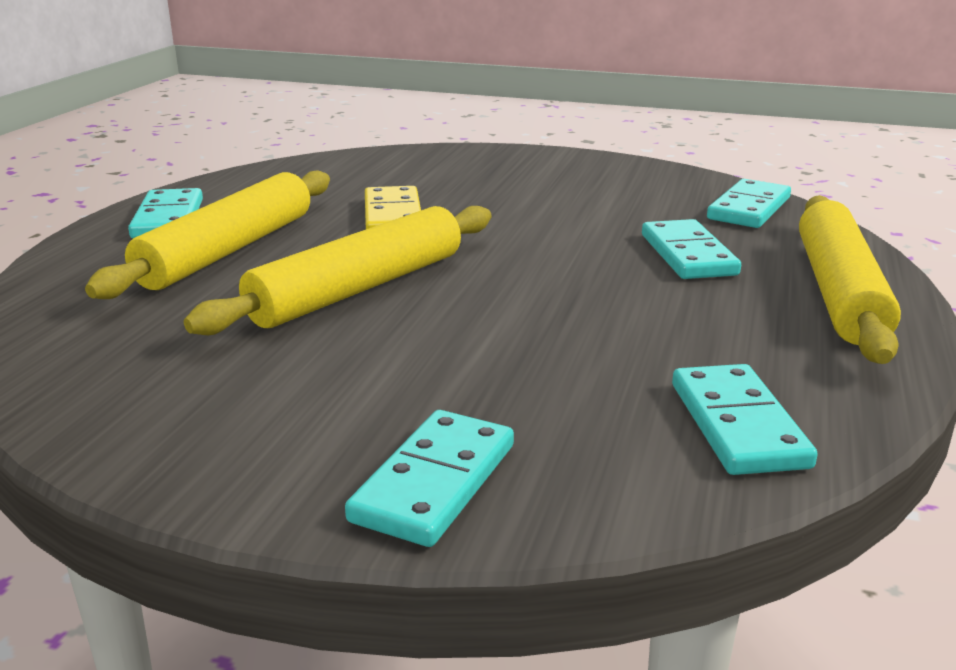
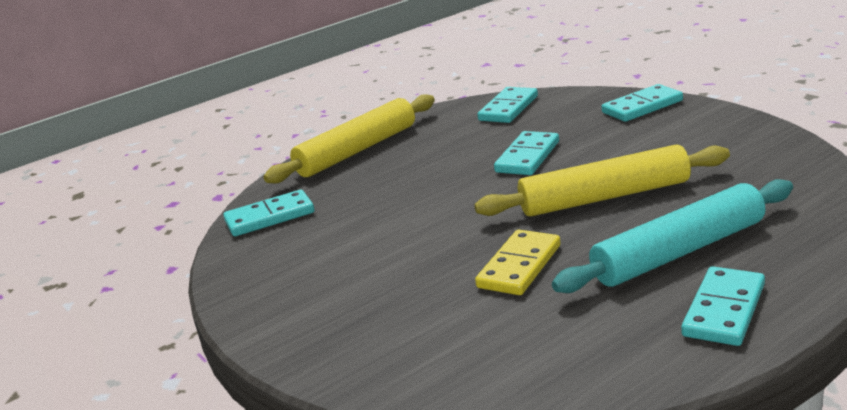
camera: 140 degrees left, 0 degrees up
(228, 250) = (679, 252): yellow rolling pin -> turquoise rolling pin
(688, 255) = (381, 186): turquoise domino -> turquoise domino (527, 157)

